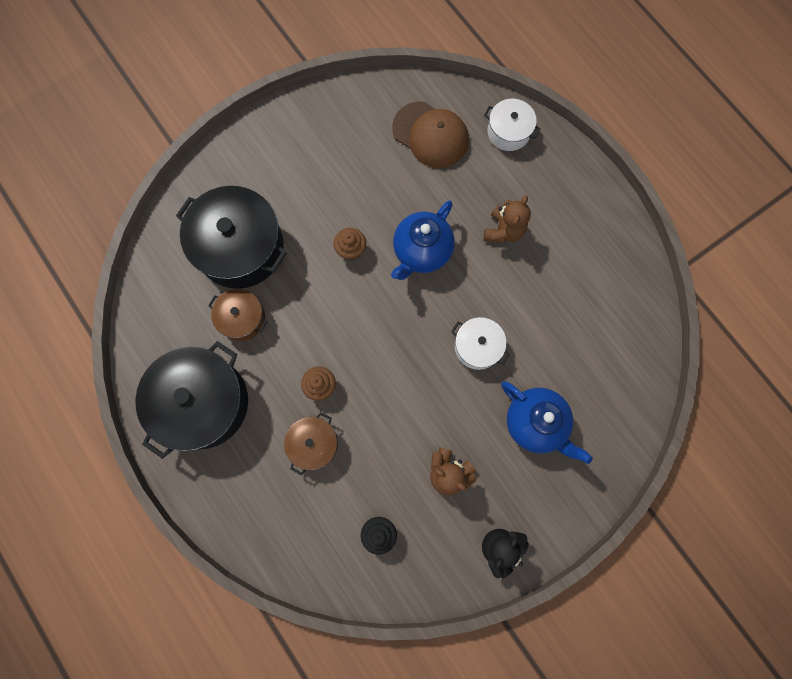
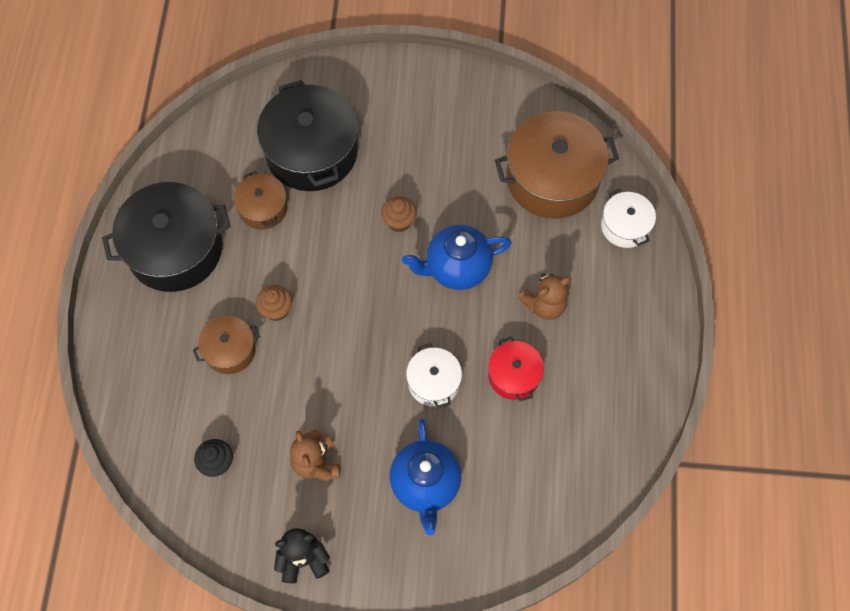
camera: 40 degrees right, 10 degrees down
(430, 135) = (552, 178): brown cap -> brown pot
(526, 297) = (514, 375): none -> red pot

